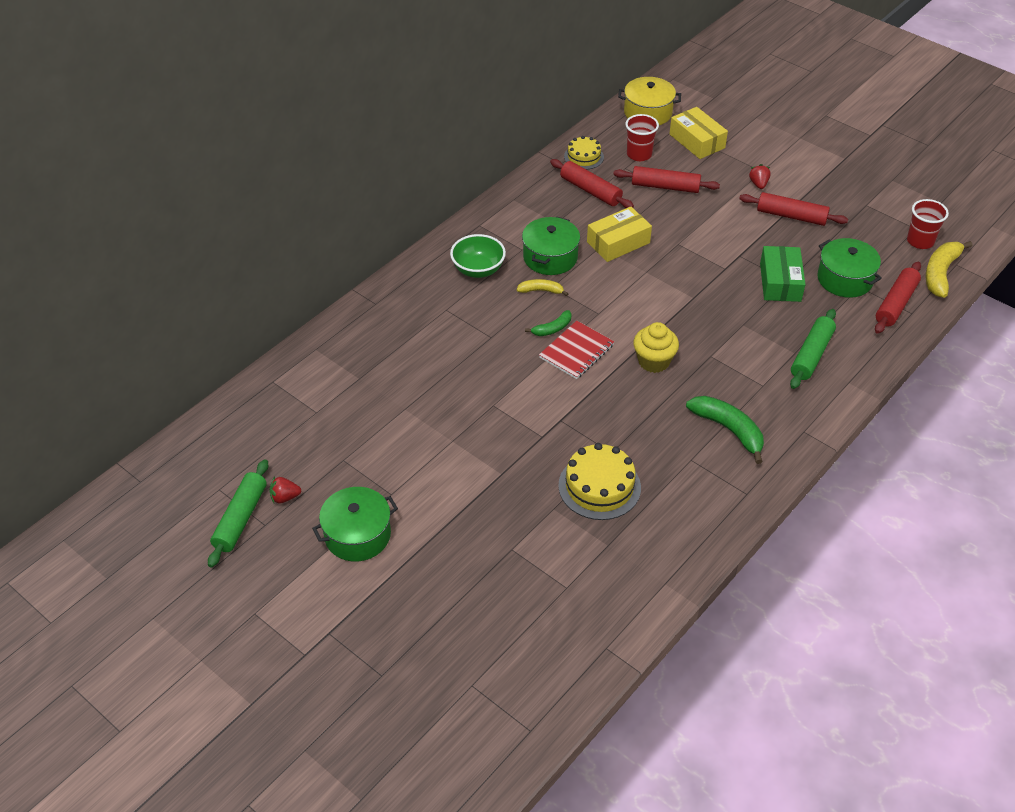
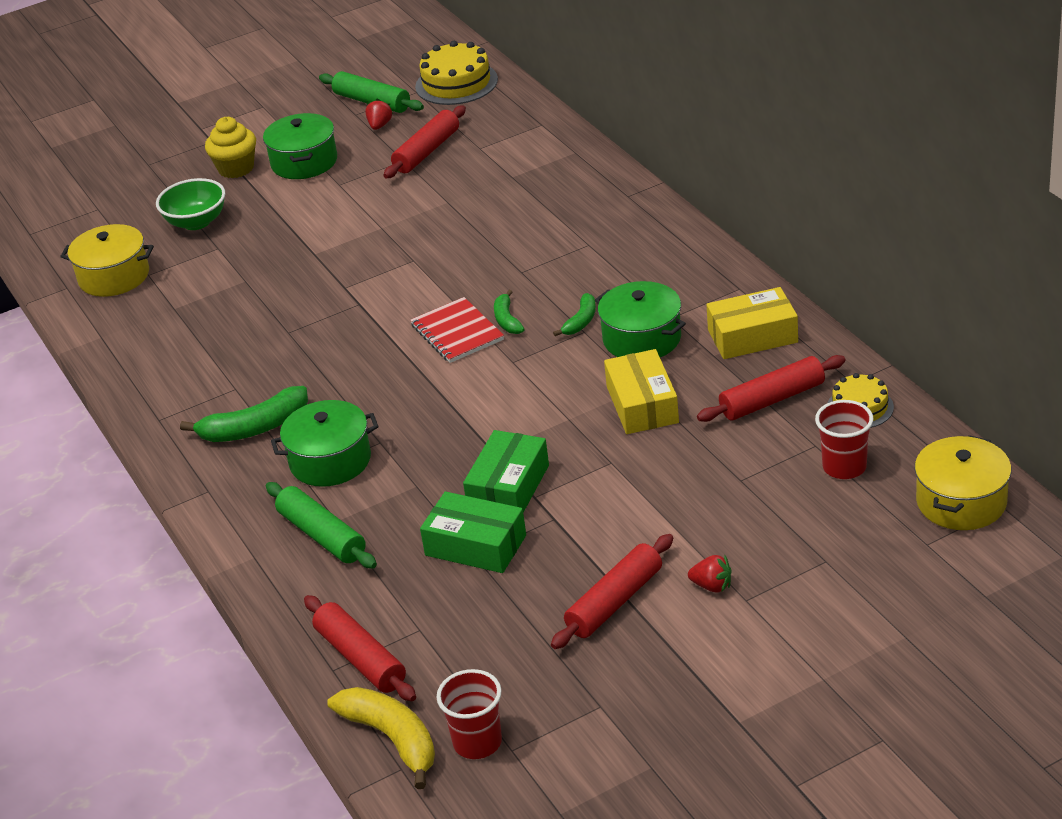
camera: 115 degrees right, 10 degrees down
(478, 270) = (648, 276): green bowl -> green bowl (196, 222)
(541, 290) = (581, 321): yellow banana -> green banana
(578, 614) = (114, 276): none -> yellow pot
(599, 486) = (249, 315): yellow cake -> yellow cake (456, 83)
(653, 361) = (401, 391): yellow cupcake -> yellow cupcake (236, 168)
(665, 187) = (749, 478): red rolling pin -> red rolling pin (427, 151)
(697, 141) = (858, 542): yellow box -> yellow box (752, 336)
(723, 282) = (508, 487): none -> green box
(845, 279) = (443, 618): green pot -> green pot (330, 461)

